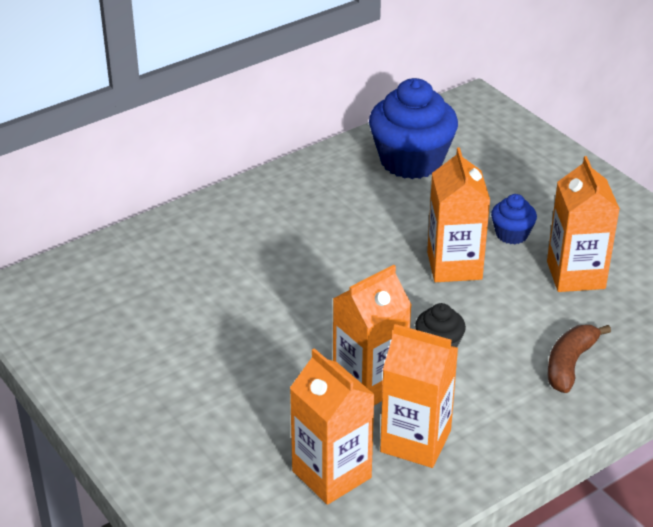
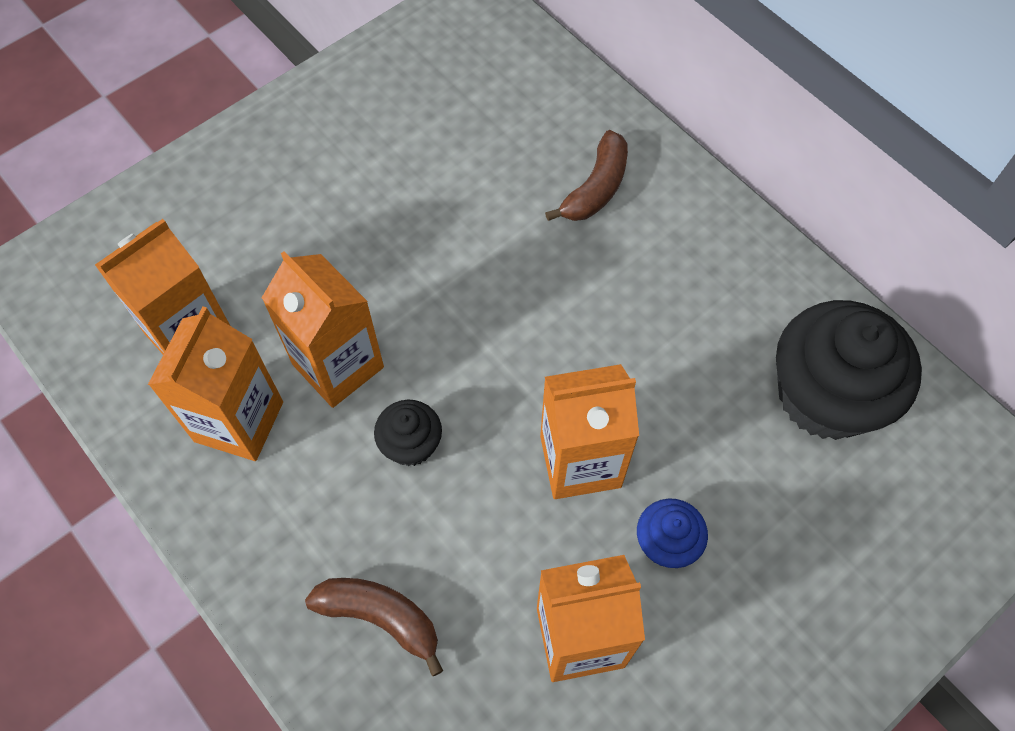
camera: 85 degrees right, 25 degrees up
(228, 241) = (596, 188): none -> brown banana
(411, 161) = (825, 396): blue cupcake -> black cupcake

